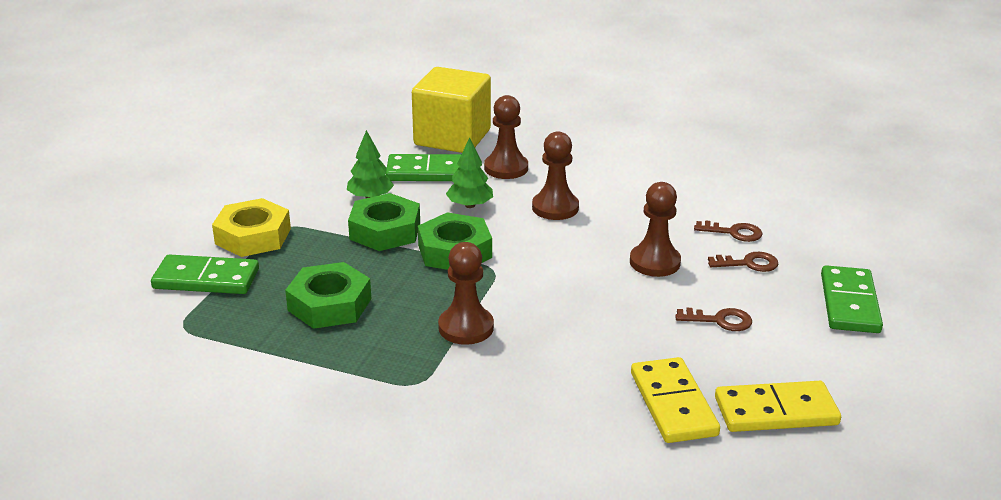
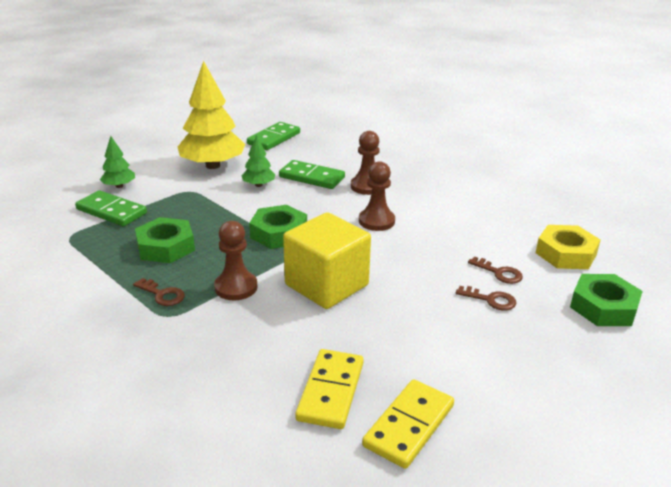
camera: 25 degrees right, 0 degrees up
(253, 236) = (164, 192): yellow nut -> yellow nut (566, 254)
(283, 186) = (213, 165): none -> yellow tree
(385, 231) = (247, 208): green nut -> green nut (603, 307)
(452, 137) = (349, 159): yellow cube -> yellow cube (326, 285)
(470, 205) = (318, 205): green tree -> green tree (119, 186)
(654, 262) = (415, 279): brown pawn -> none
(720, 320) = (427, 337): brown key -> brown key (162, 295)
(775, 411) = (409, 425): yellow domino -> yellow domino turned 75 degrees counterclockwise
(849, 303) = (552, 356): green domino -> green domino (274, 138)

